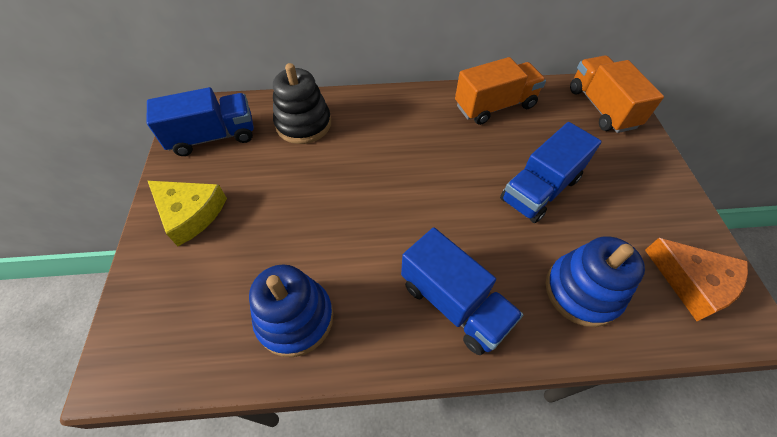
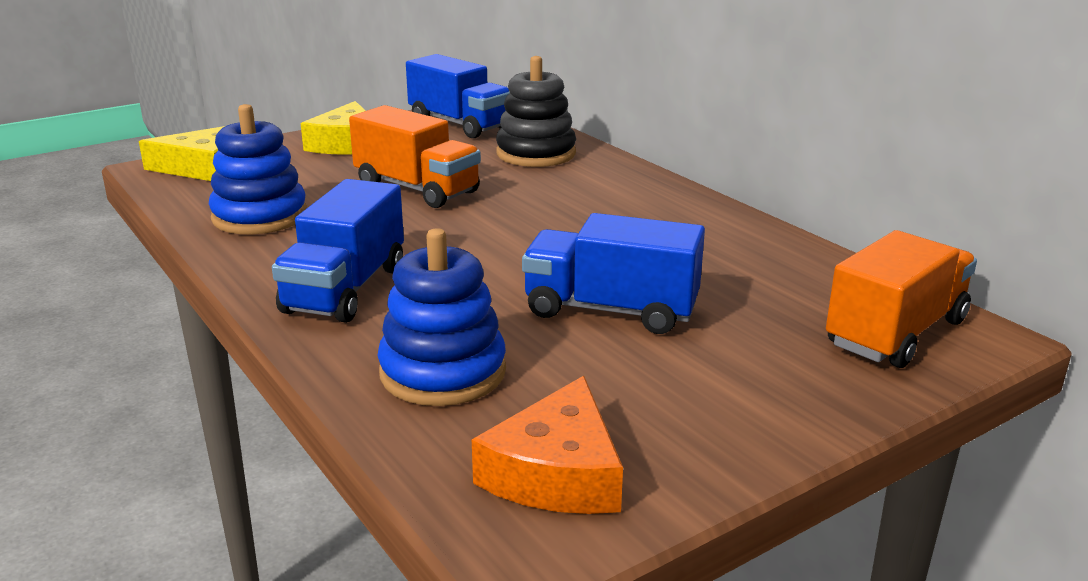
camera: 60 degrees right, 30 degrees down
(151, 331) = (203, 168): none -> yellow cheese
(494, 106) = (748, 247): orange truck -> orange truck (417, 189)

